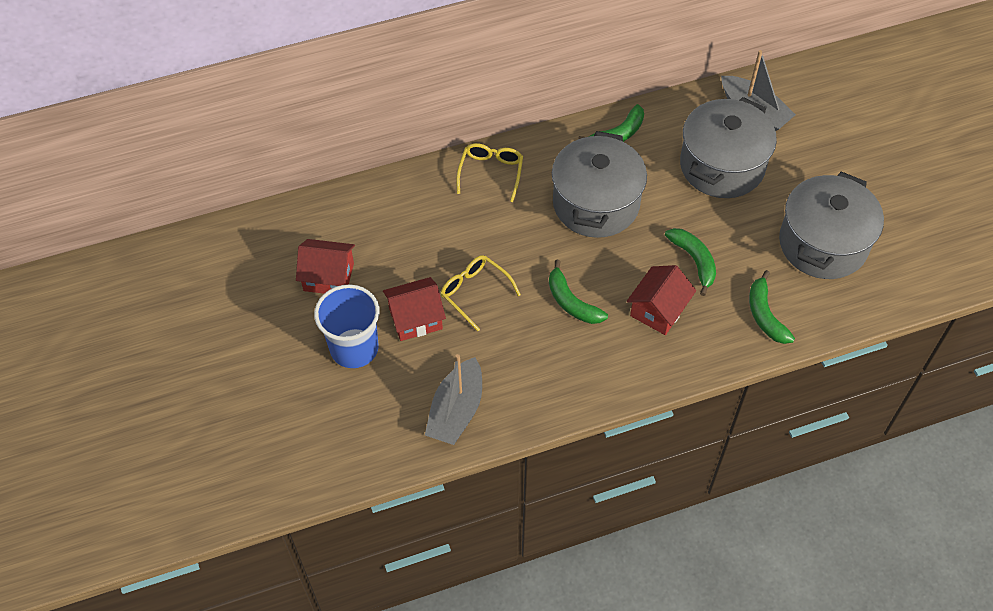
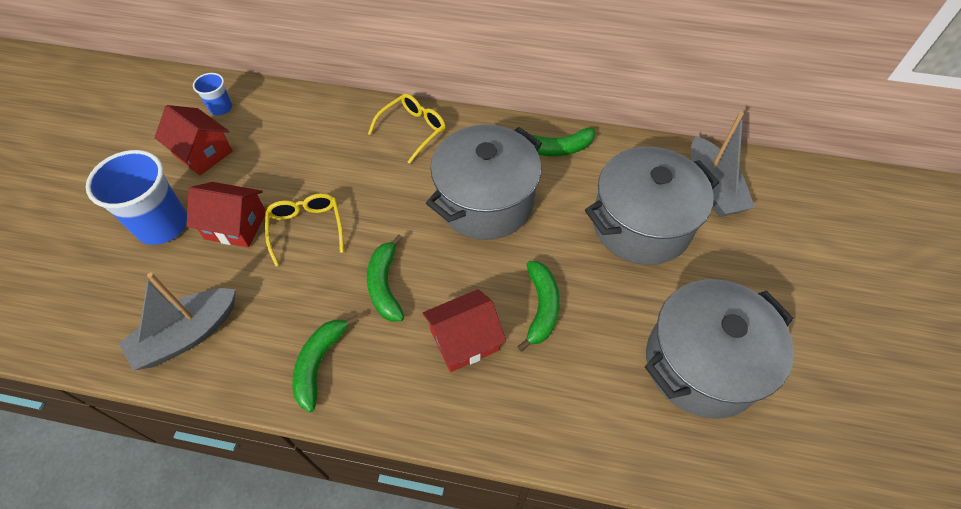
camera: 30 degrees right, 0 degrees up
(305, 232) = (221, 108): none -> blue cup
(765, 315) = (577, 411): green banana -> green banana (319, 363)

